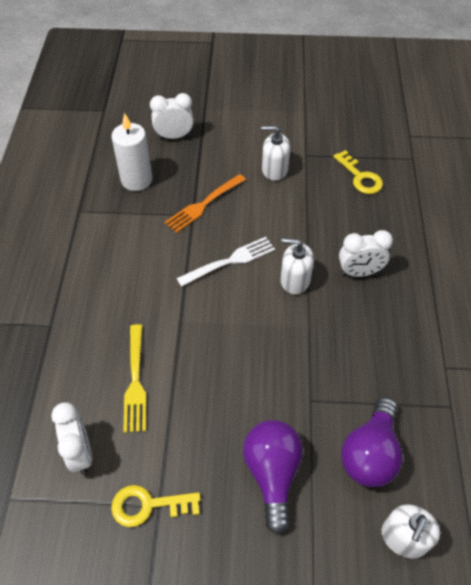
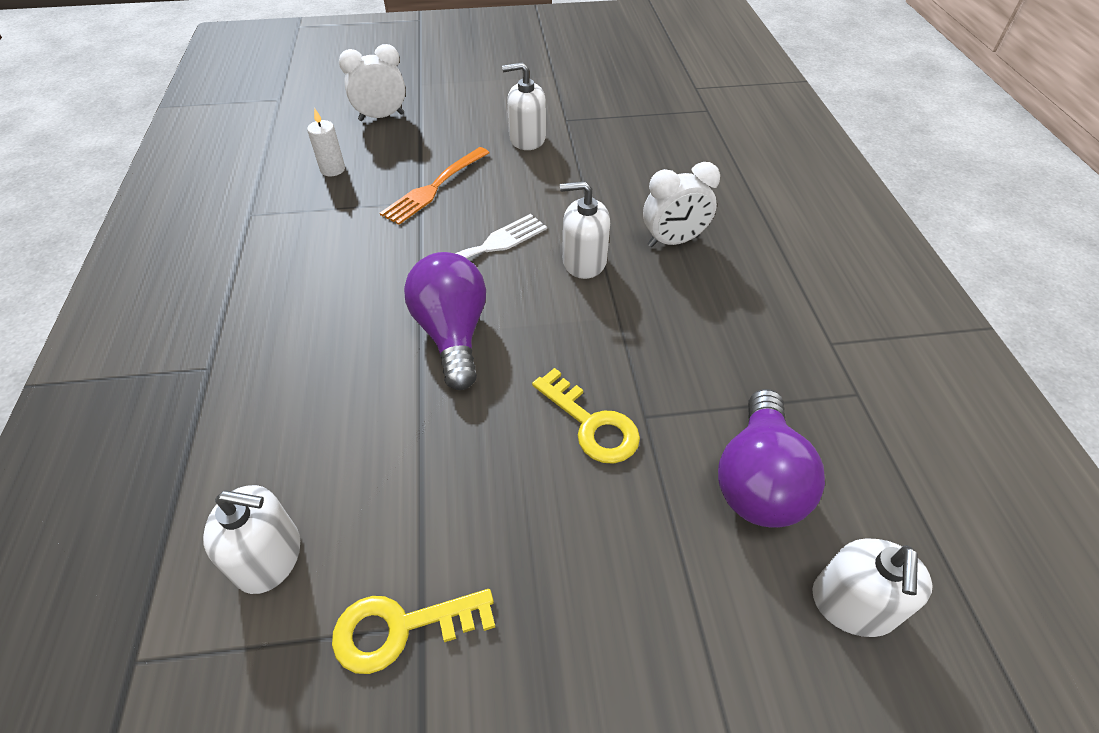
camera: 10 degrees left, 5 degrees down
(80, 452) = (269, 557): white clock -> white soap dispenser
(135, 381) = (356, 429): yellow fork -> none
(136, 180) = (333, 169): white candle -> white candle, size x0.54
(272, 473) = (609, 537): purple light bulb -> purple light bulb (452, 333)
(360, 177) = (644, 135): yellow key -> yellow key (591, 424)

